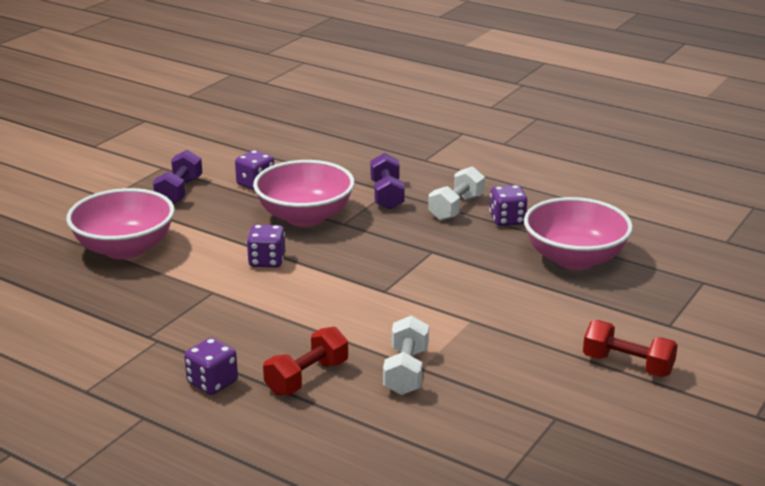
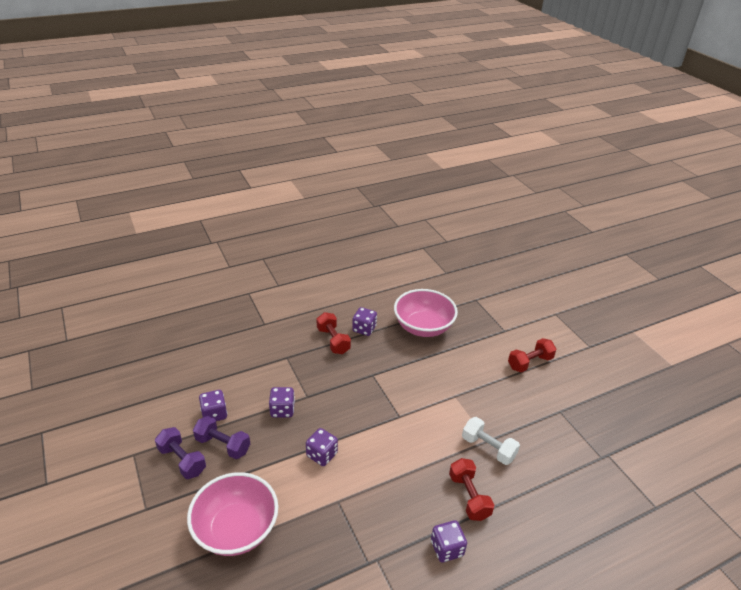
camera: 60 degrees left, 10 degrees up
(305, 217) = (282, 410): pink bowl -> purple dice
(387, 195) = (291, 361): purple dumbbell -> purple dumbbell (223, 445)
(456, 208) = (333, 340): white dumbbell -> red dumbbell

